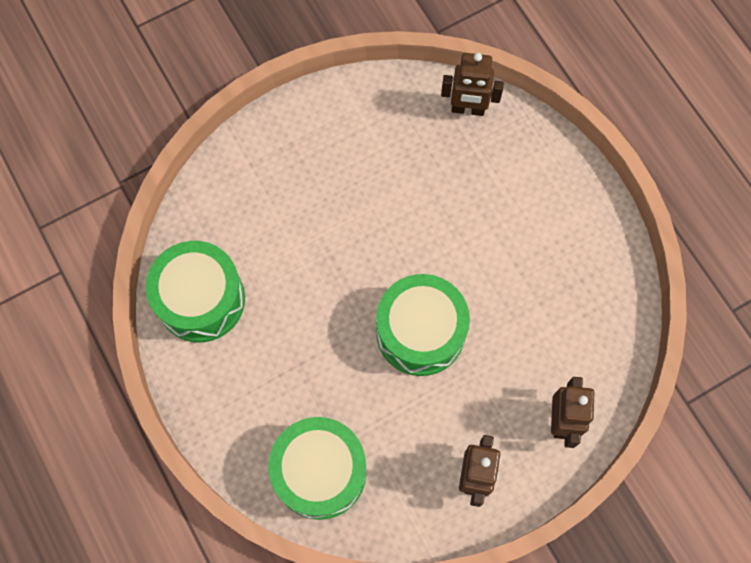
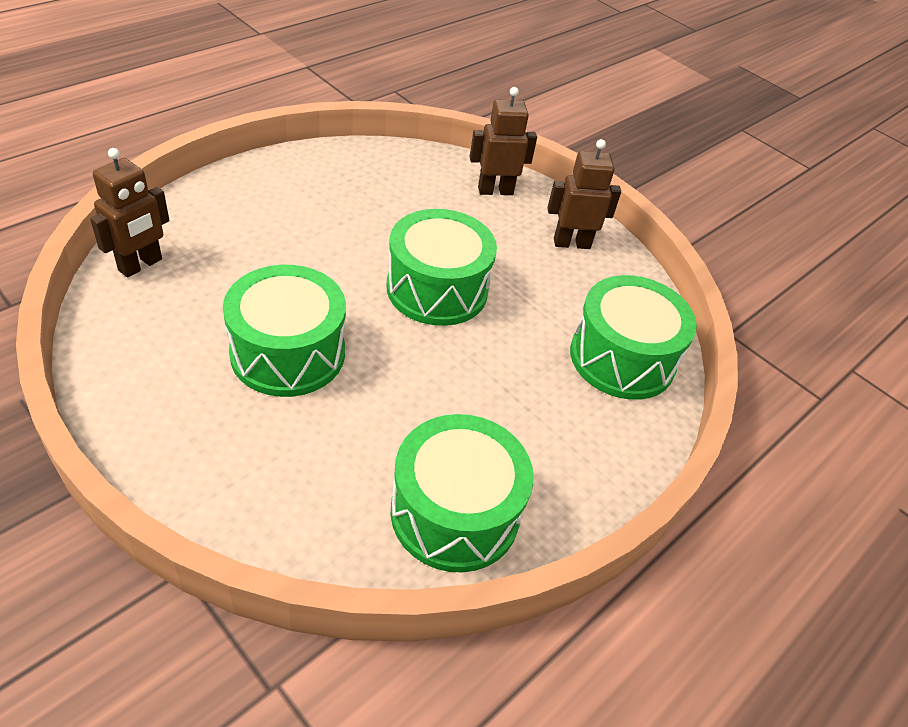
camera: 110 degrees left, 25 degrees down
(361, 207) = (288, 353): none -> green drum
(468, 109) = (141, 265): brown robot -> brown robot turned 45 degrees clockwise

